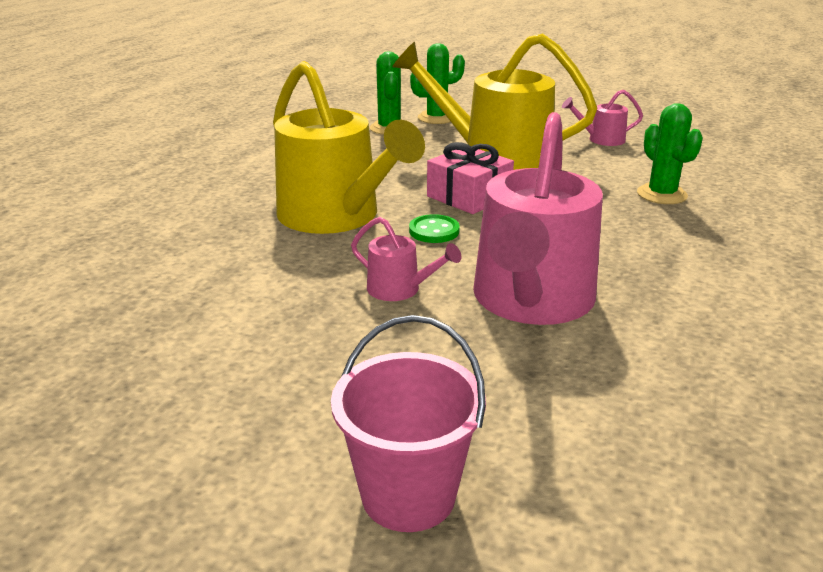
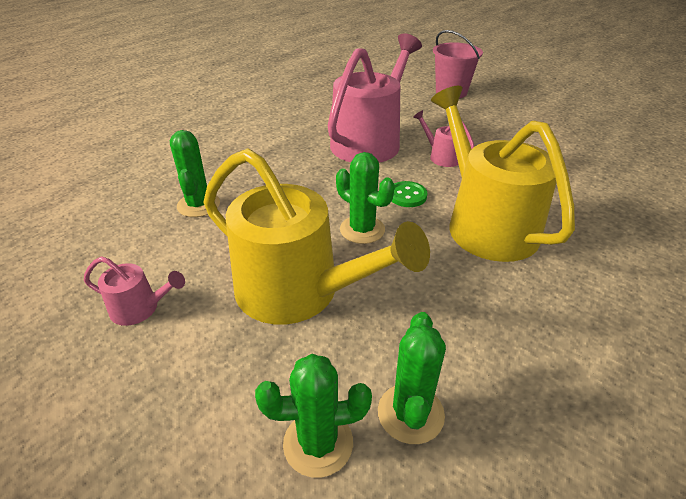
camera: 165 degrees left, 10 degrees up
(469, 196) = (362, 230): pink gift -> green cactus

